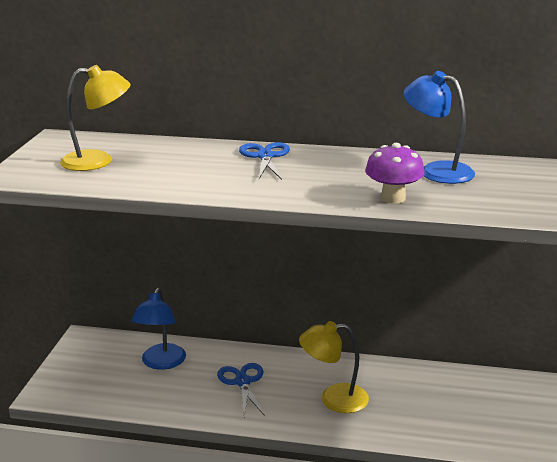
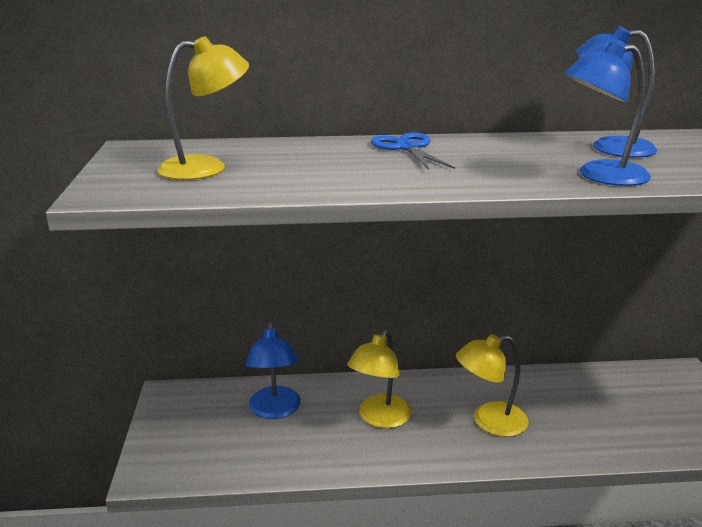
camera: 15 degrees left, 0 degrees up
(242, 382) = (379, 418): blue scissors -> yellow lamp
(393, 198) = (600, 176): purple mushroom -> blue lamp

